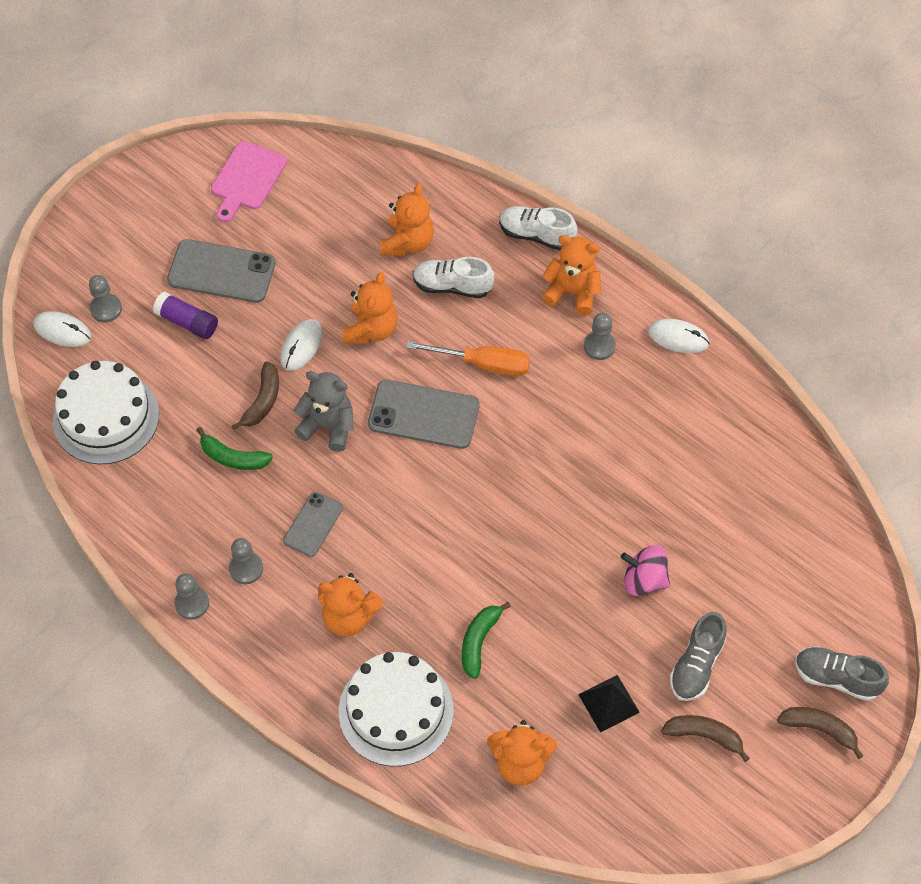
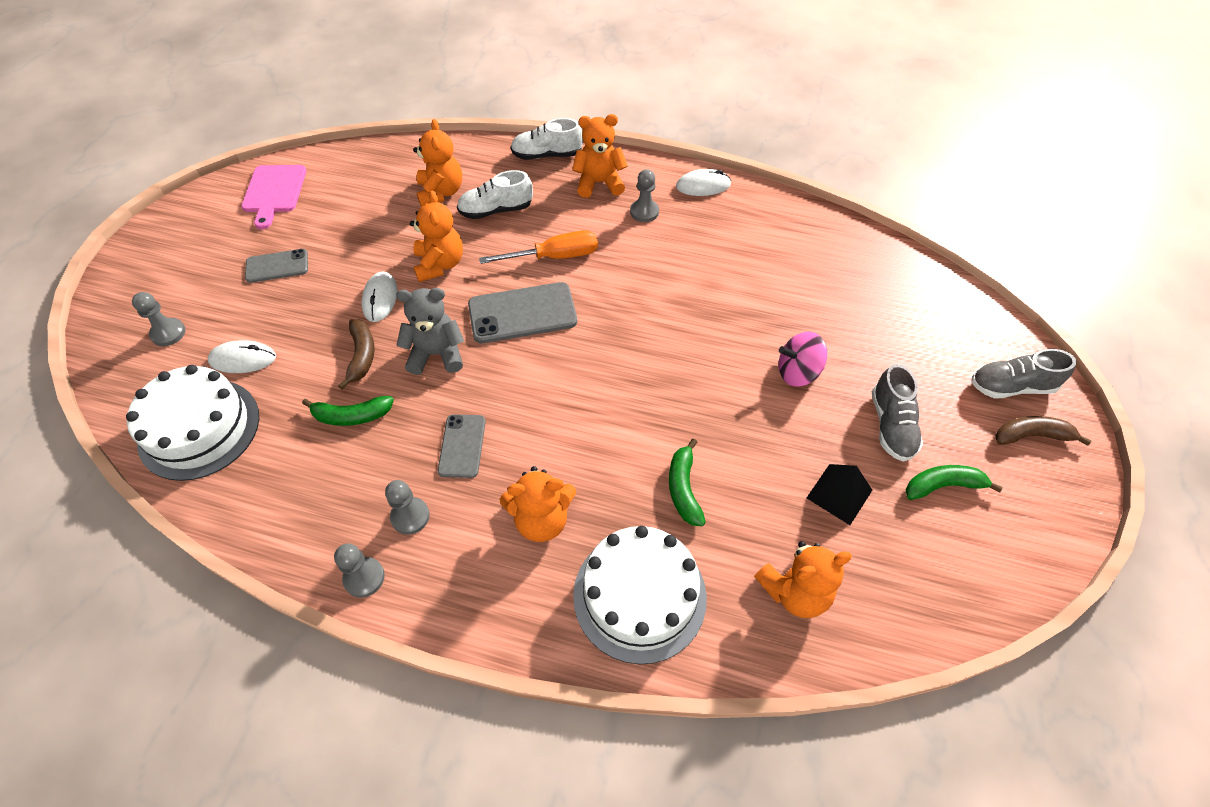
camera: 25 degrees left, 5 degrees down
(62, 331) = (126, 367): white mouse -> white mouse (243, 359)
(187, 322) = (258, 316): purple glue stick -> none
(221, 271) = (277, 266): grey phone -> grey phone, size x0.60
(704, 736) = (943, 485): brown banana -> green banana

